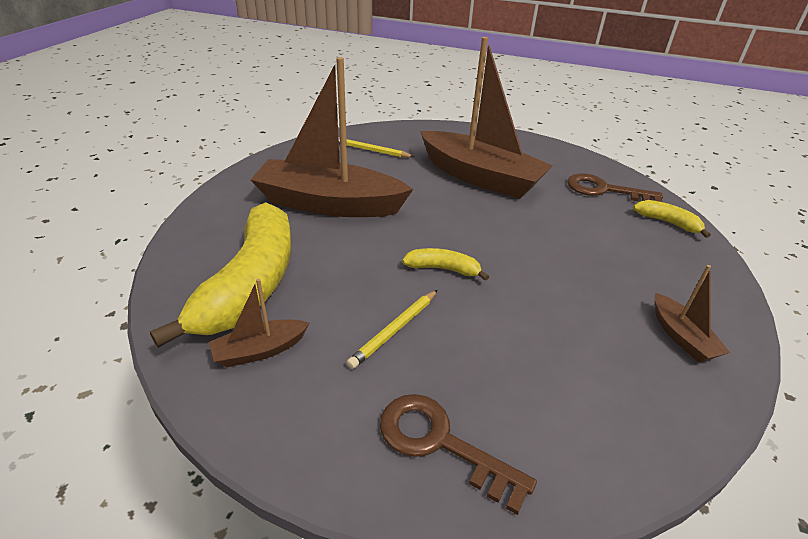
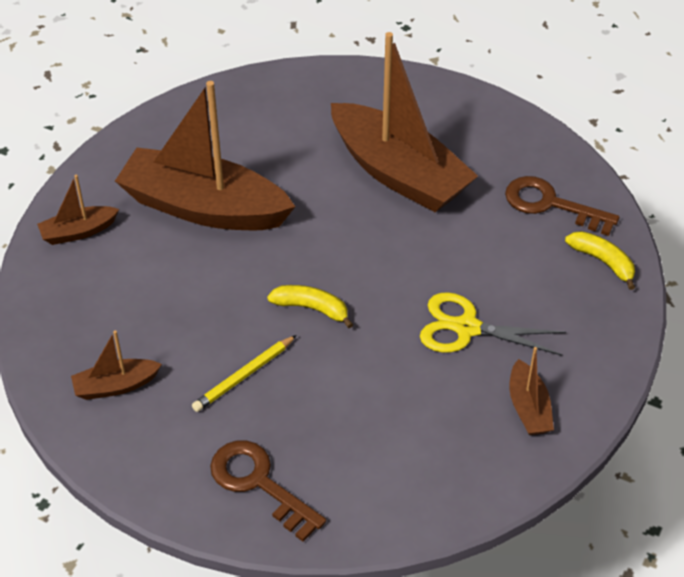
camera: 10 degrees right, 10 degrees up
(218, 225) = (78, 232): none -> brown boat
(251, 284) = (110, 312): yellow banana -> none
(371, 150) = (270, 117): yellow pencil -> none
(587, 275) = (466, 328): none -> yellow scissors

